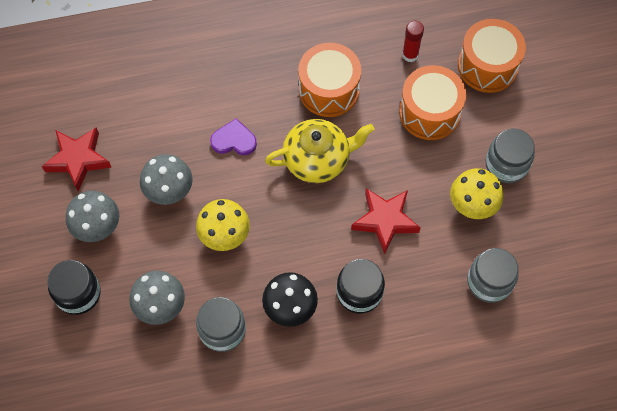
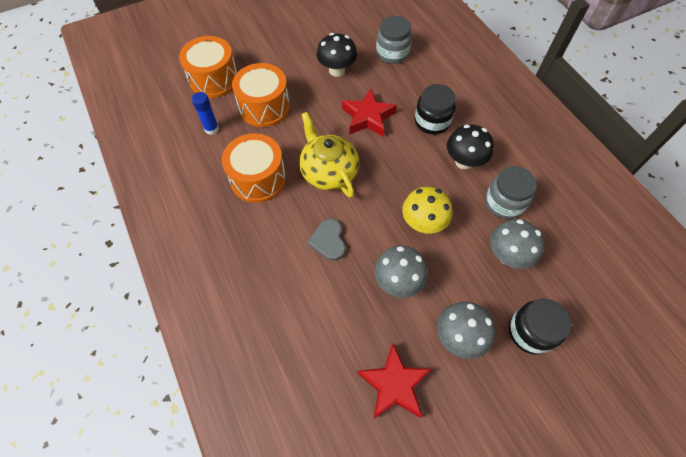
camera: 105 degrees left, 5 degrees down
(234, 140) = (328, 241): purple heart -> grey heart
(410, 55) = (211, 129): red glue stick -> blue glue stick
(472, 205) = (337, 70): yellow mushroom -> black mushroom
(506, 164) = (298, 57): grey jar -> none

